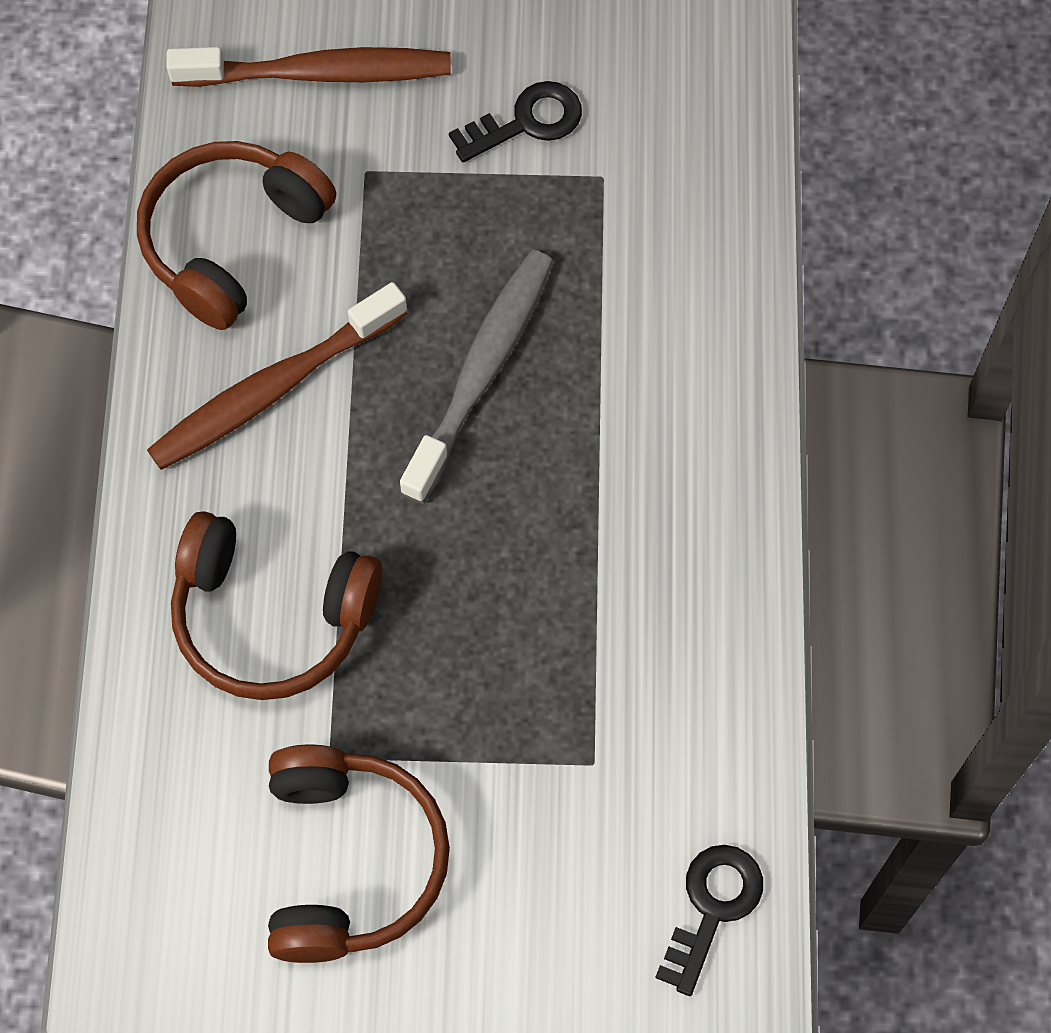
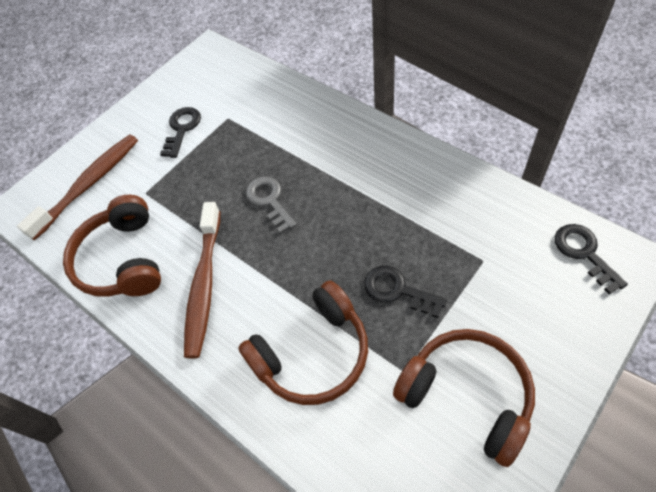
camera: 45 degrees left, 10 degrees down
(452, 669) = (397, 290): none -> black key
(482, 371) = (269, 201): grey toothbrush -> grey key

